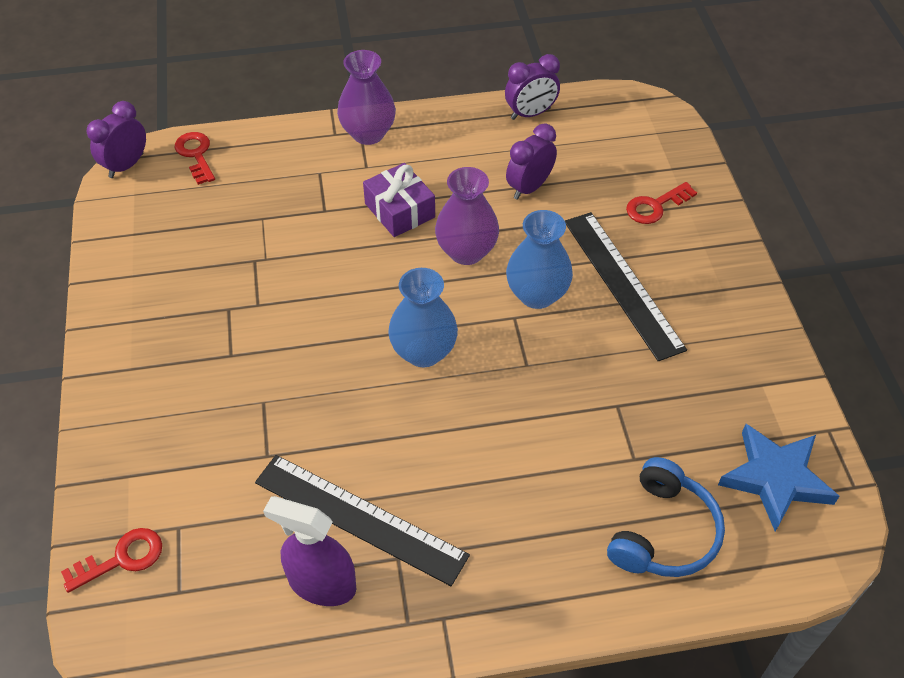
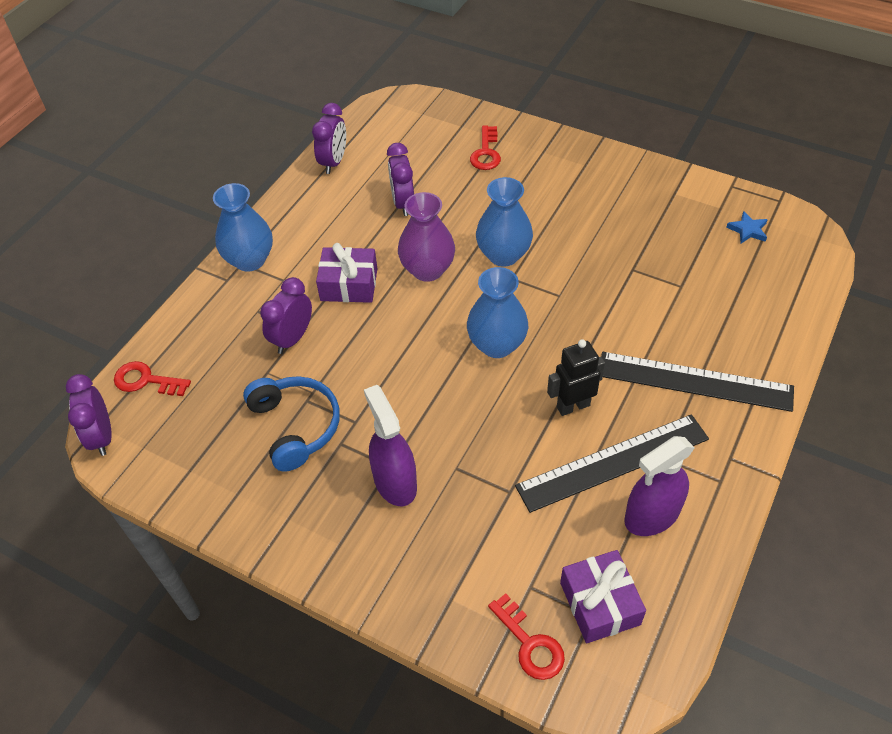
camera: 50 degrees left, 0 degrees up
(121, 559) = (529, 643): red key -> red key turned 135 degrees clockwise
(196, 591) = (600, 603): none -> purple gift
(216, 368) = (395, 482): none -> purple spray bottle
(310, 212) = (292, 338): none -> purple clock
(368, 134) = (250, 260): purple vase -> blue vase
(401, 450) = (573, 406): none -> black robot
(622, 283) = (535, 207): black ruler -> black ruler (694, 381)
(663, 532) = (747, 305): blue headphones -> blue headphones (295, 426)
(776, 478) = (748, 230): blue star -> blue star, size x0.48

